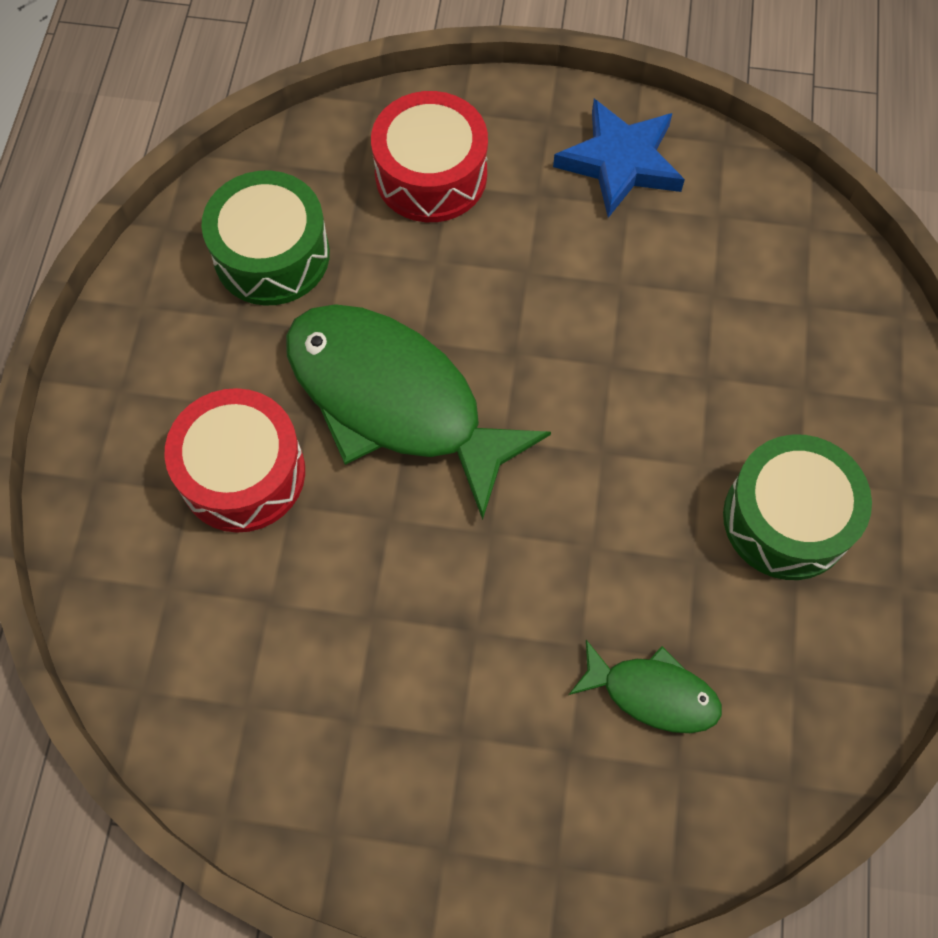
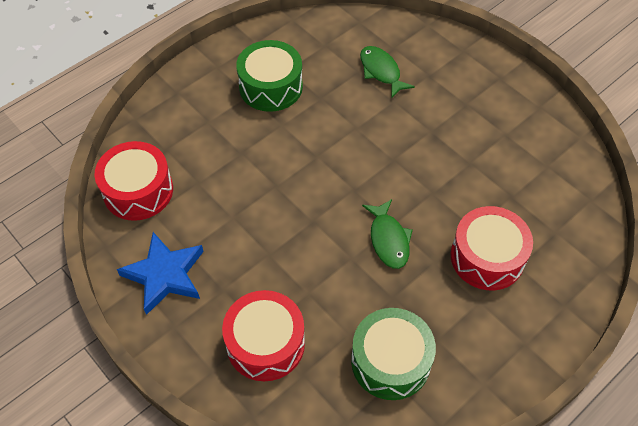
camera: 140 degrees left, 10 degrees down
(394, 400) = (388, 240): green fish -> green fish, size x0.48
(771, 228) = (138, 191): none -> red drum

